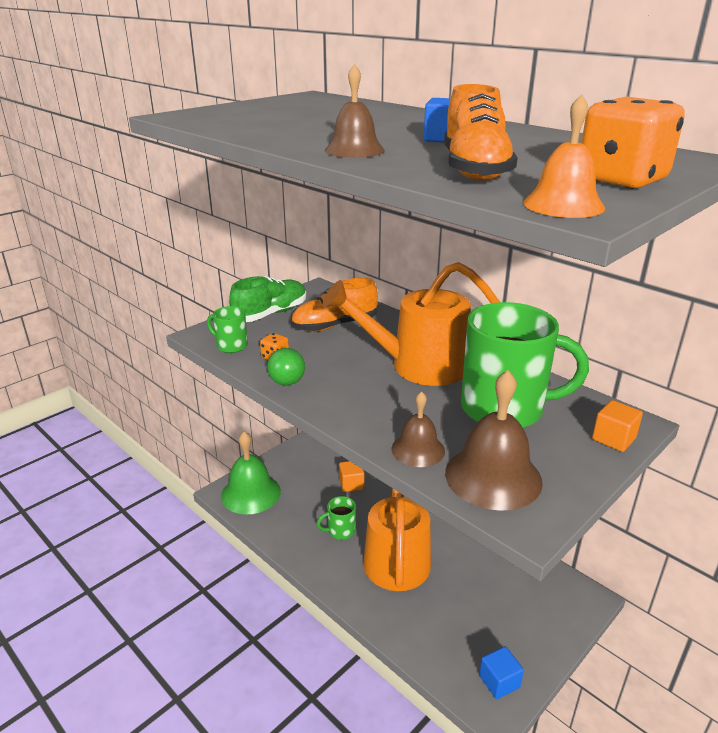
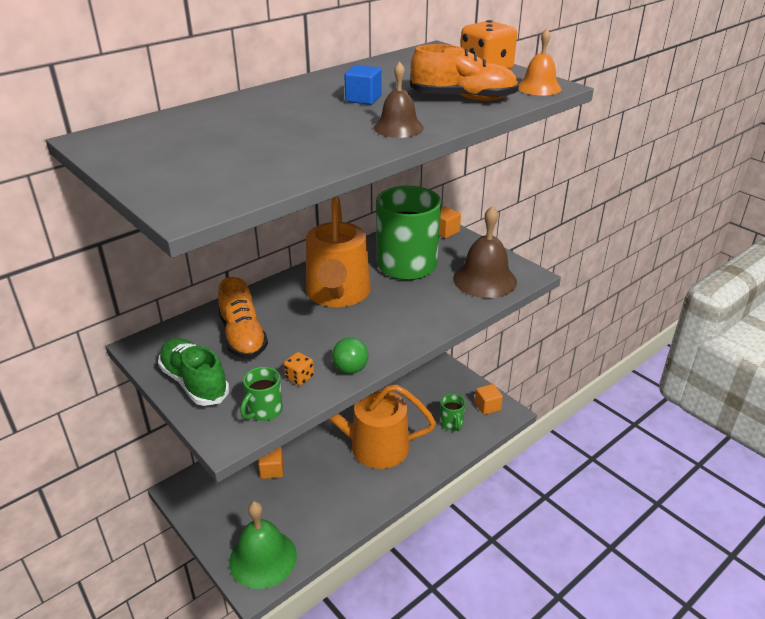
camera: 85 degrees left, 5 degrees up
(340, 531) = (335, 482): green mug -> green mug (451, 423)
(418, 449) = (455, 306): brown bell -> none
(499, 681) = (487, 406): blue cube -> orange cube

